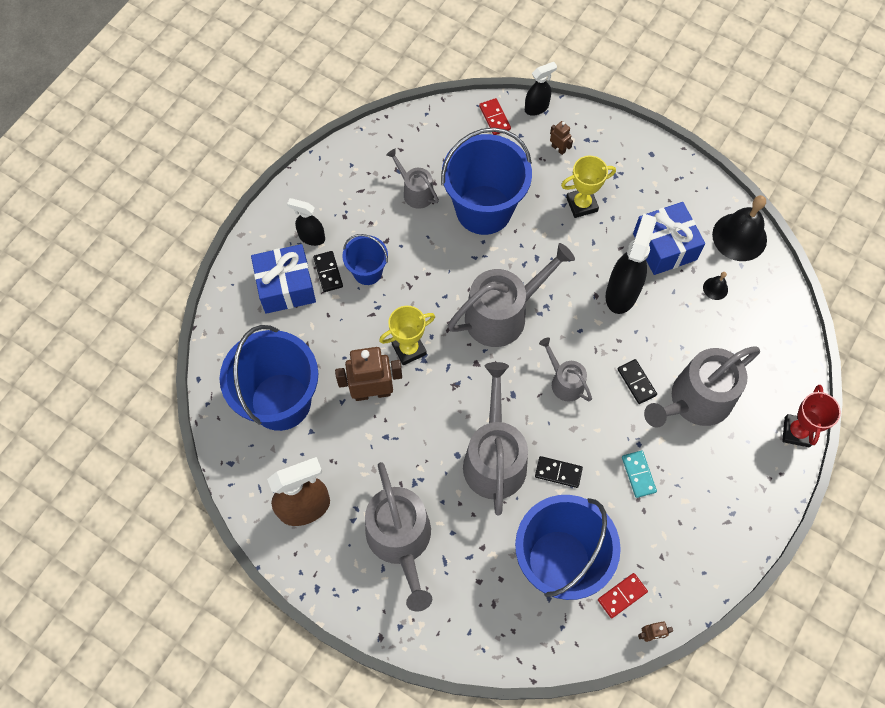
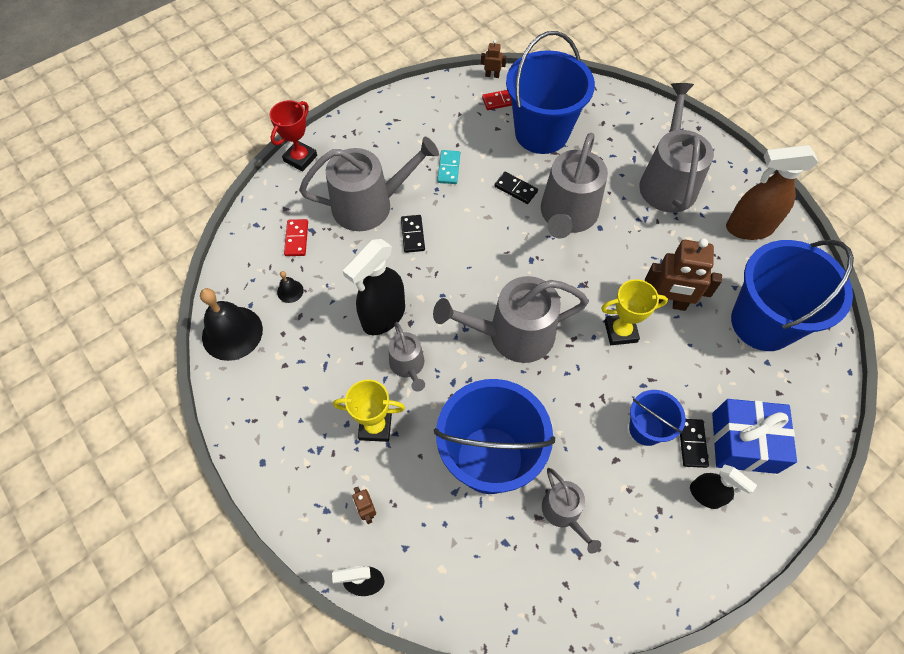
camera: 160 degrees left, 5 degrees down
(495, 118) = (426, 588): red domino -> red domino (296, 239)
(564, 382) = (478, 255): grey watering can -> grey watering can (408, 365)
(664, 246) = (313, 348): blue gift -> none

